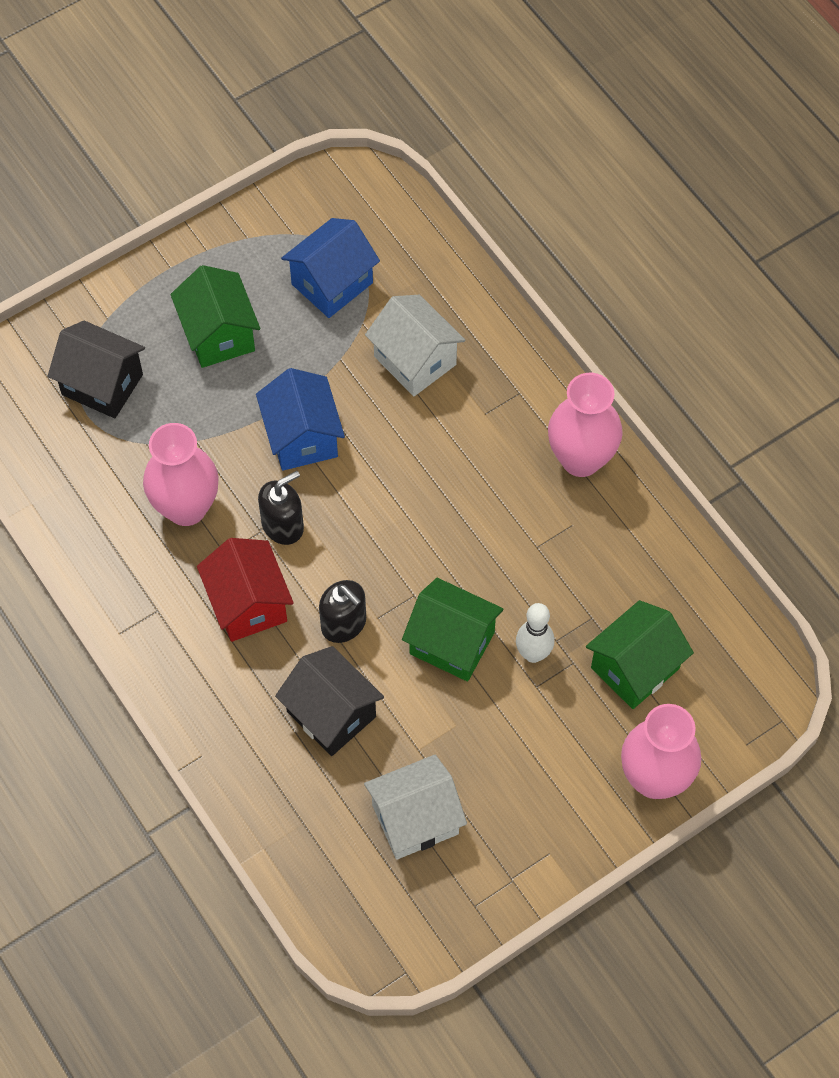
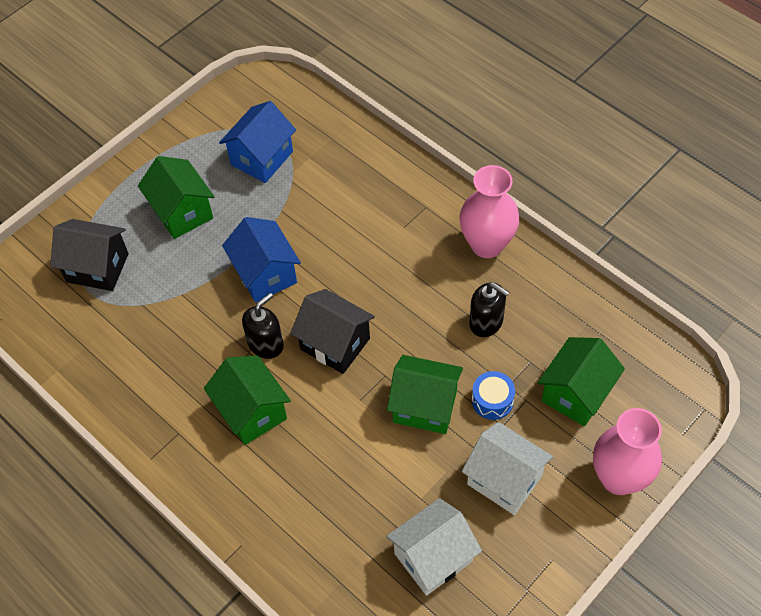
camera: 10 degrees left, 5 degrees down
(186, 507) = (185, 347): pink vase -> none
(248, 604) = (252, 412): red house -> green house
(331, 714) = (341, 485): black house -> black house (335, 344)
(344, 624) = (334, 410): black soap dispenser -> black soap dispenser (486, 322)
(415, 360) = (339, 200): white house -> white house (504, 480)
(533, 654) = (492, 400): white bowling pin -> blue drum

